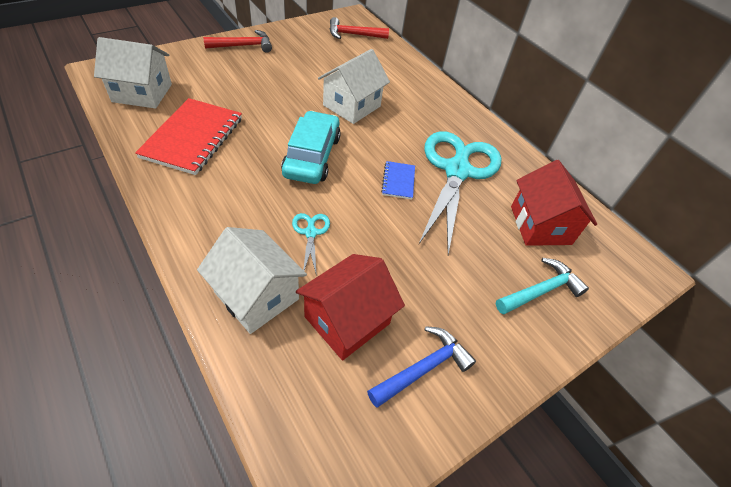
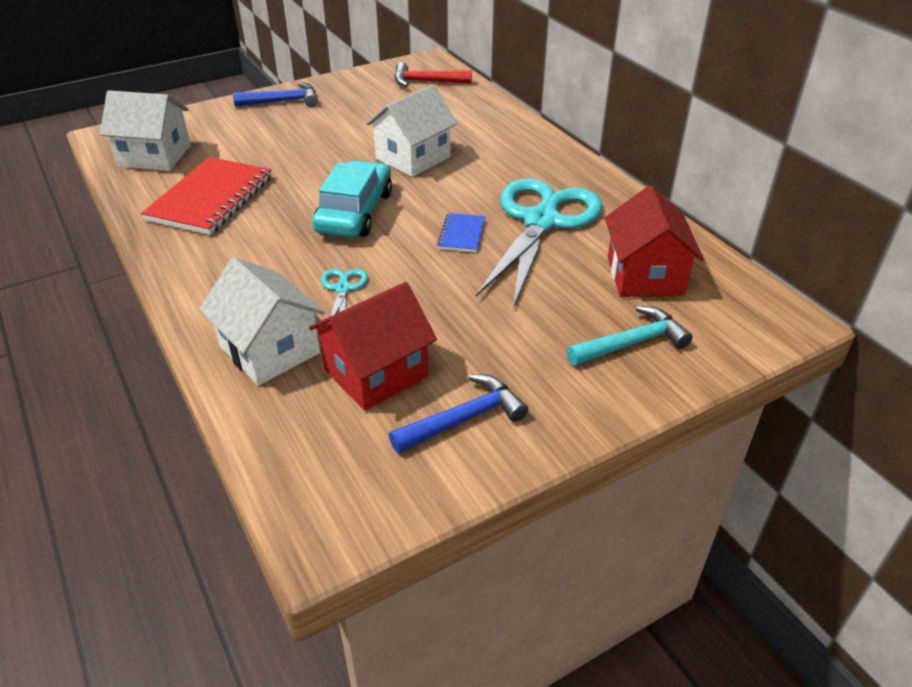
camera: 10 degrees right, 10 degrees down
(243, 46) = (282, 101): red hammer -> blue hammer

